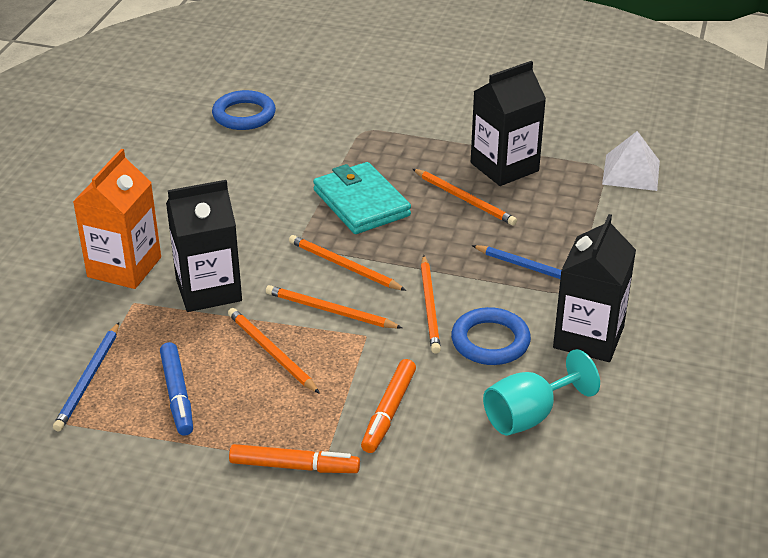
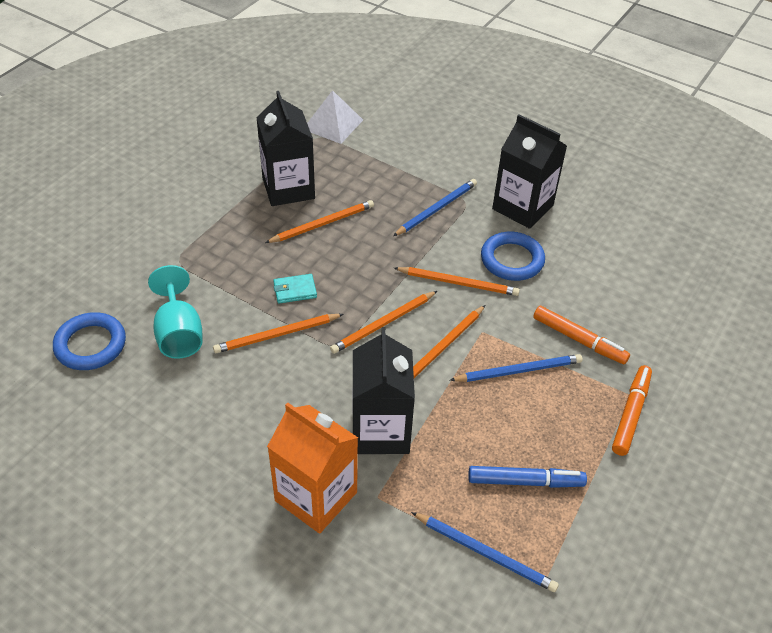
camera: 75 degrees left, 10 degrees up
(271, 352) = (486, 400): orange pencil -> orange pencil (276, 335)
(321, 370) = (518, 371): none -> blue pencil
(361, 203) = (295, 290): turquoise wallet -> turquoise wallet, size x0.47
(529, 416) = (599, 262): turquoise goblet -> turquoise goblet (179, 333)

